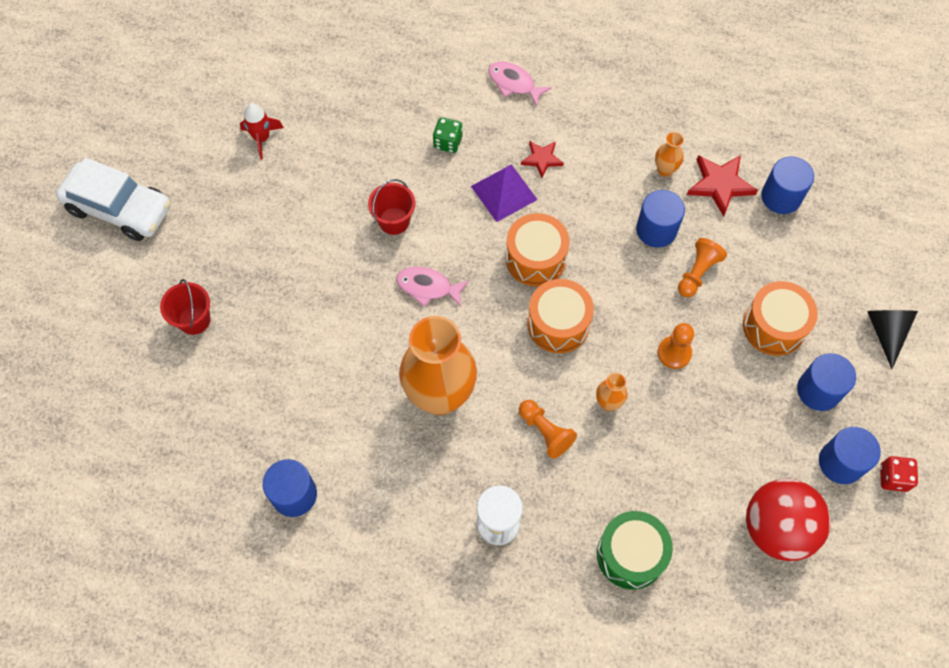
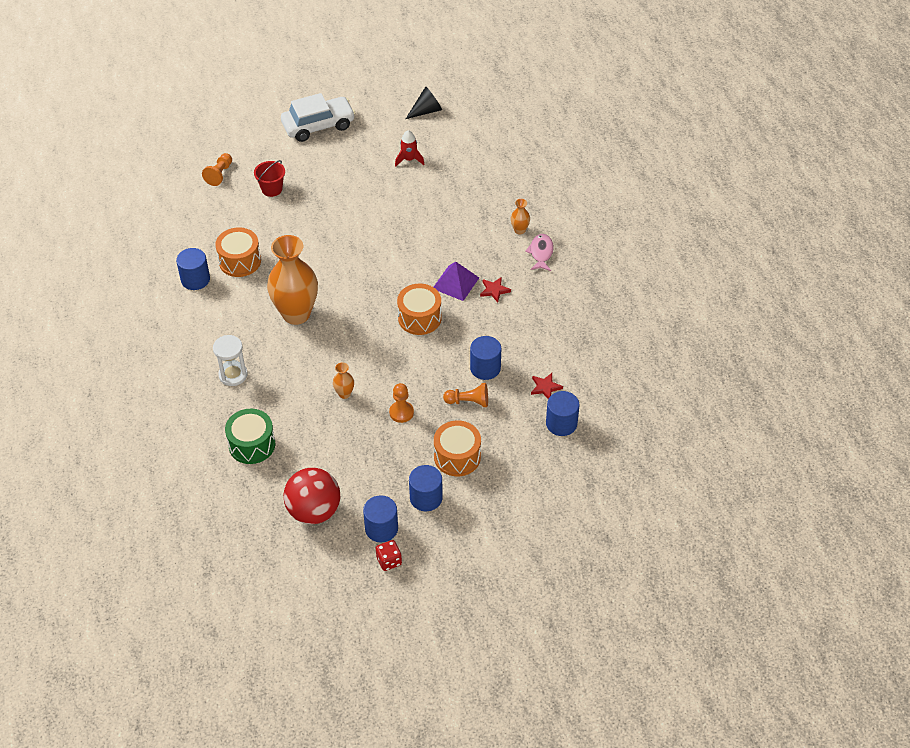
camera: 60 degrees right, 15 degrees down
(119, 208) = (318, 125): white car -> white car turned 105 degrees counterclockwise
(394, 221) = (397, 242): red bucket -> none
(428, 287) = (363, 277): pink fish -> none
(448, 142) = (471, 241): green dice -> none
(545, 432) = (305, 372): orange pawn -> orange pawn (219, 174)
(558, 324) = (381, 348): orange drum -> orange drum (240, 261)
(665, 170) = (534, 354): orange vase -> orange vase (519, 230)
(720, 185) = (545, 387): red star -> red star, size x0.62
(886, 332) = (496, 520): black cone -> black cone (426, 111)

